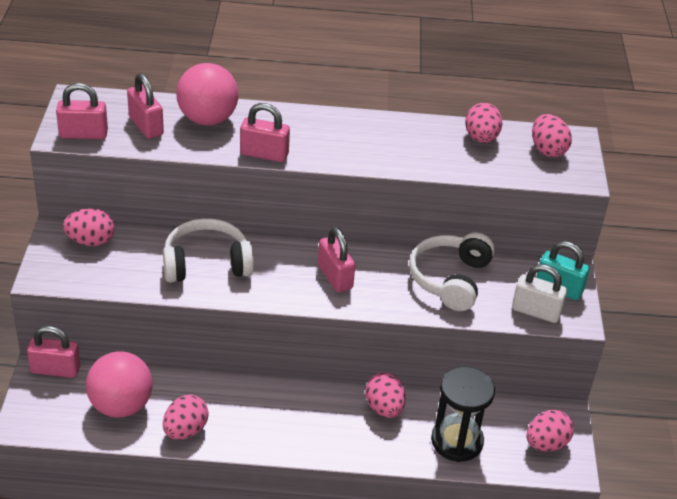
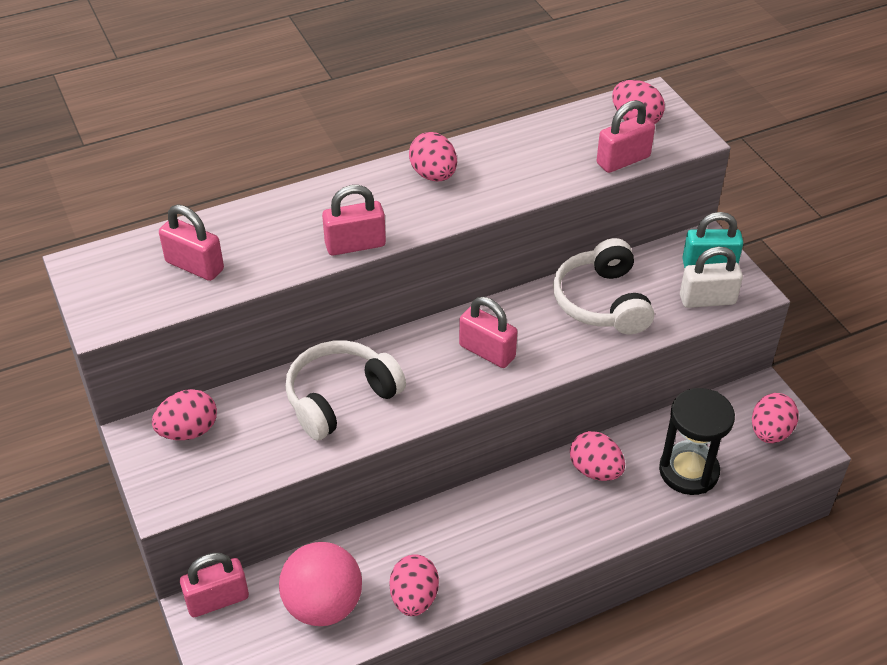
camera: 25 degrees left, 5 degrees up
(83, 134) = (129, 307): pink padlock -> pink padlock (623, 160)
(207, 119) = (259, 228): pink ball -> none
(481, 138) = (562, 133): pink egg -> pink egg (433, 175)

